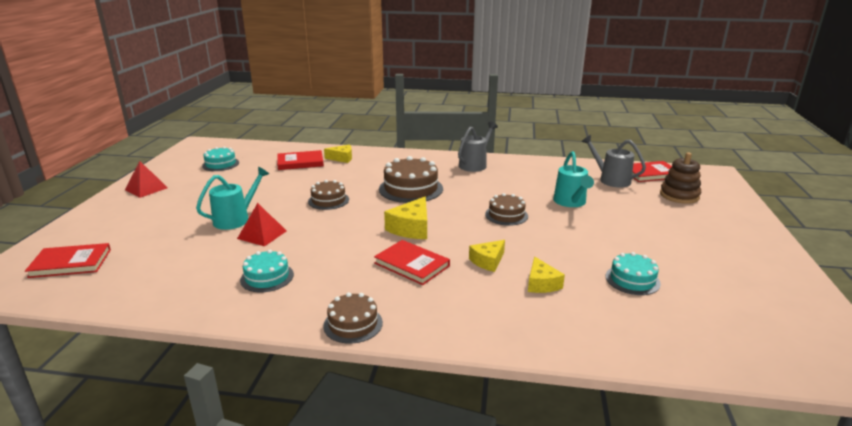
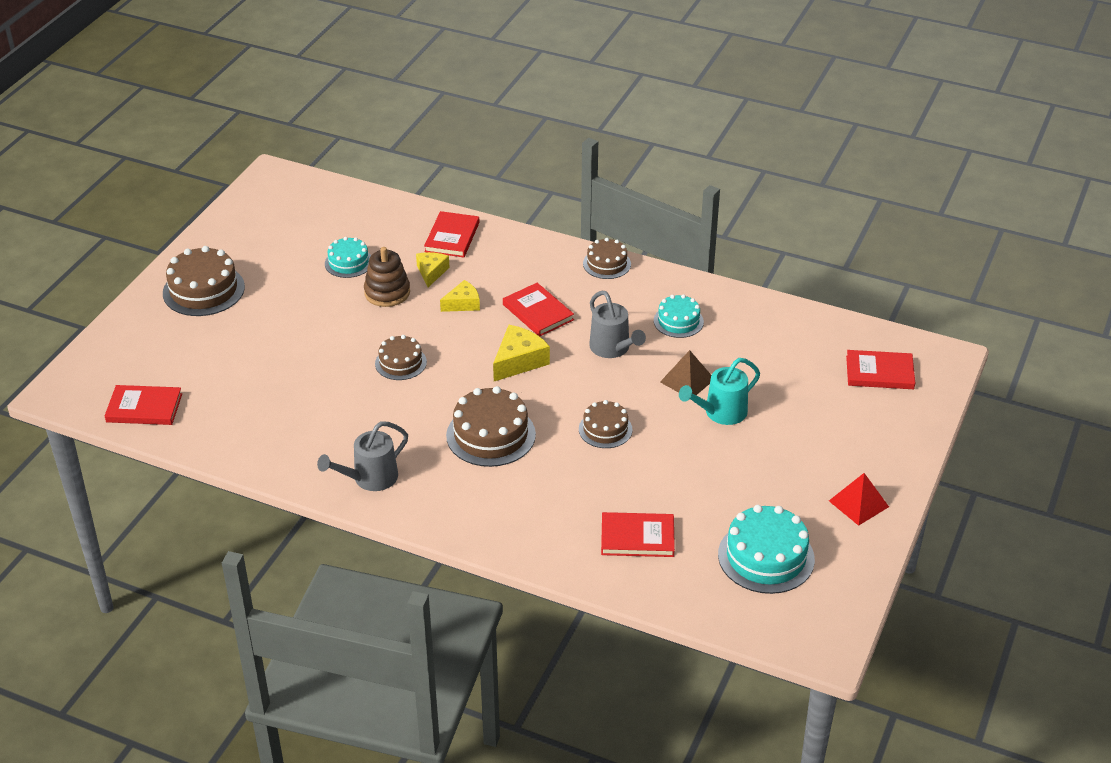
camera: 165 degrees left, 15 degrees up
(220, 164) = (766, 557): turquoise cake -> turquoise cake, size x1.65
(262, 234) = (687, 380): red pyramid -> brown pyramid
(342, 158) = (569, 538): yellow cheese -> none
(552, 325) = (452, 237): none -> red book
(571, 202) = (307, 370): turquoise watering can -> none
(610, 179) = (212, 405): grey watering can -> grey watering can (613, 349)
(679, 195) = (165, 359): brown stacking toy -> brown stacking toy (387, 292)
(725, 238) = (203, 290): none -> brown cake

